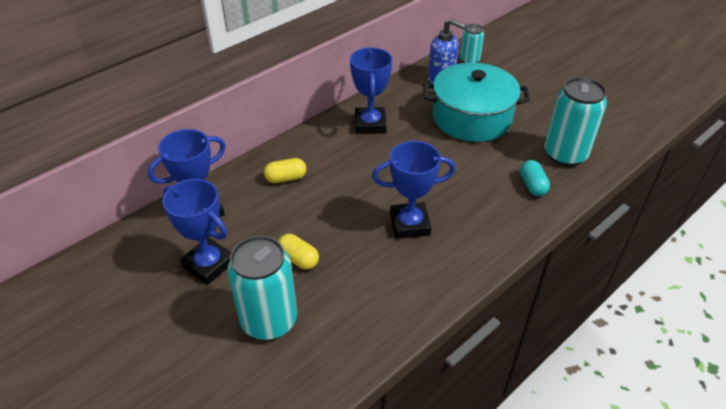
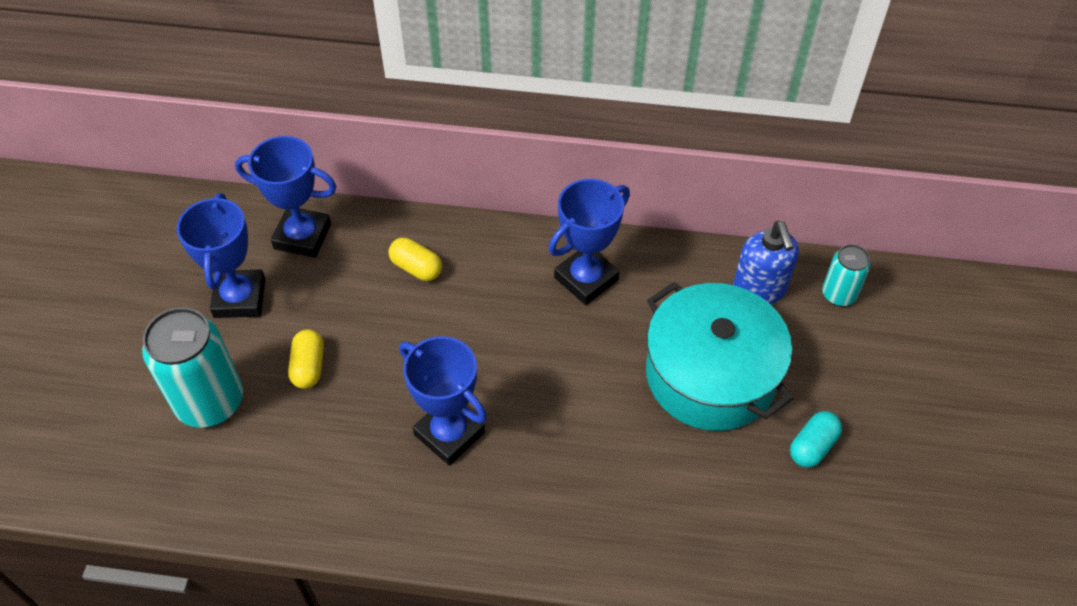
camera: 50 degrees right, 10 degrees up
(532, 185) = (640, 523): turquoise capsule -> turquoise capsule (812, 446)
(565, 154) = (744, 527): turquoise can -> none

